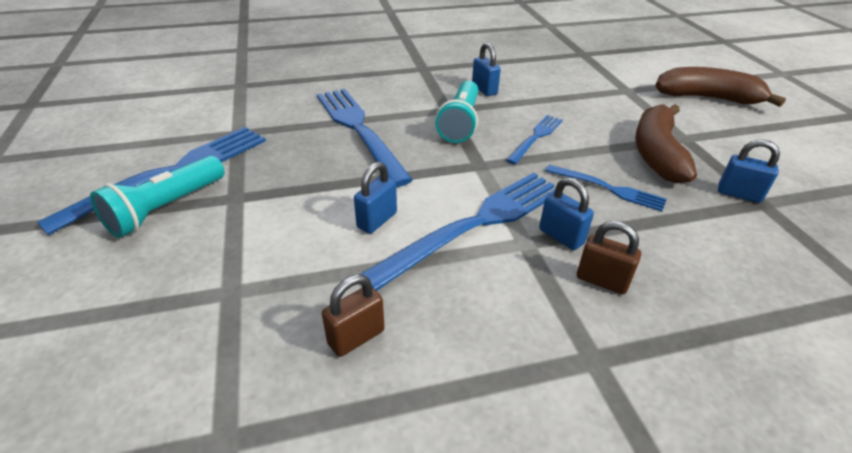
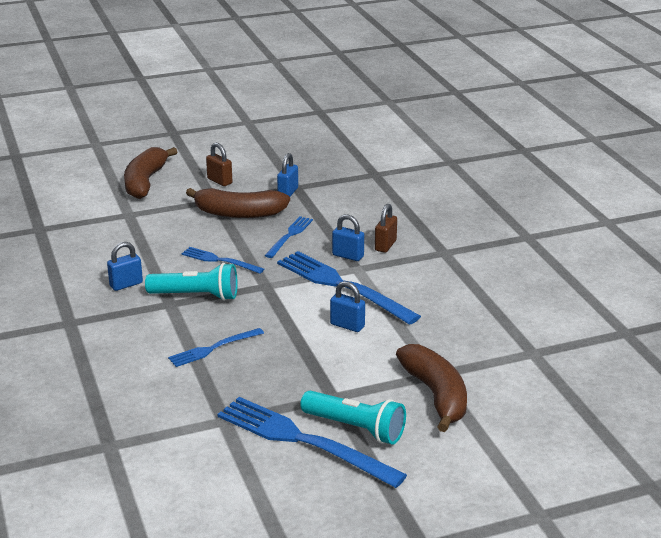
camera: 95 degrees left, 10 degrees down
(182, 285) = (436, 395): none -> brown banana
(356, 337) = (455, 322): brown padlock -> brown padlock (219, 181)
(359, 130) = (213, 348): blue fork -> blue fork, size x0.53
(561, 236) = (348, 256): blue padlock -> blue padlock turned 75 degrees clockwise

